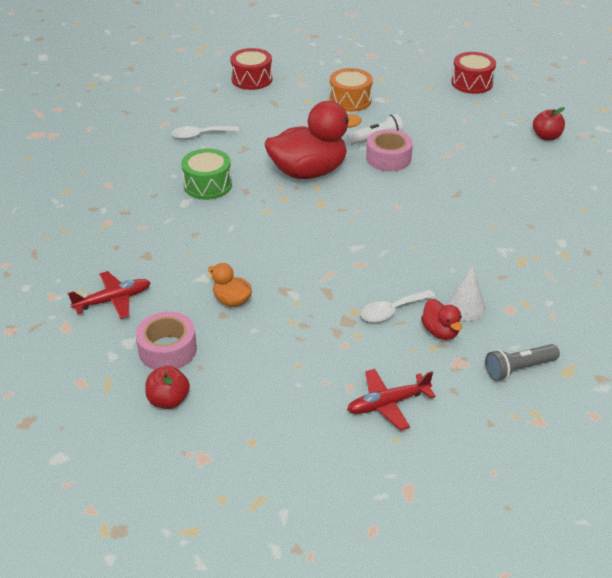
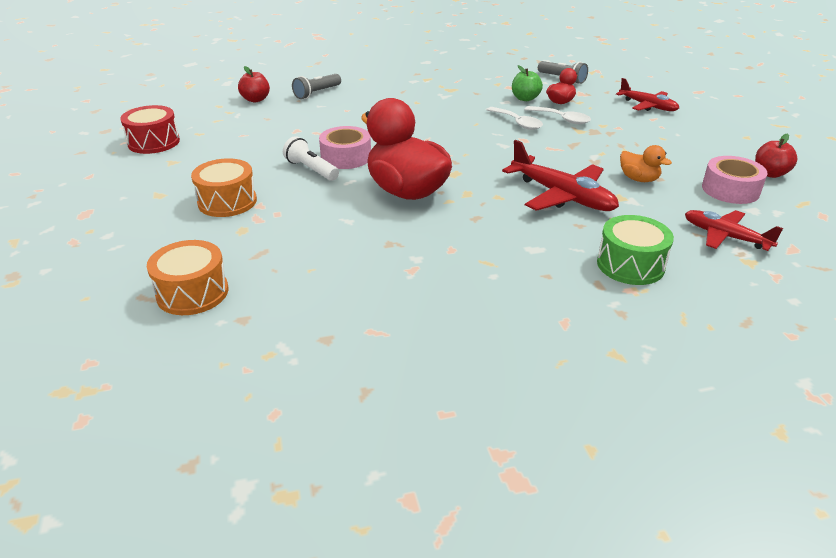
camera: 115 degrees left, 5 degrees down
(200, 135) = (385, 287): white spoon -> white spoon (517, 123)
(207, 185) = (489, 244): green drum -> green drum (630, 265)
(232, 300) = (638, 179): orange duck -> orange duck turned 60 degrees counterclockwise
(241, 243) = (561, 196): none -> red plane
(252, 79) = (192, 293): red drum -> orange drum
(465, 307) = (525, 98): white cone -> green apple
(549, 172) = (317, 93): none -> grey flashlight

